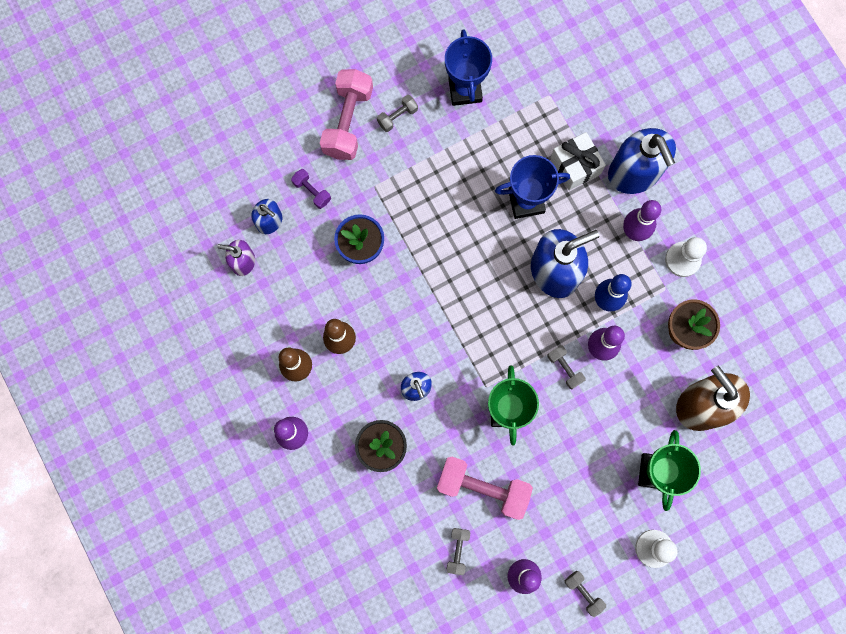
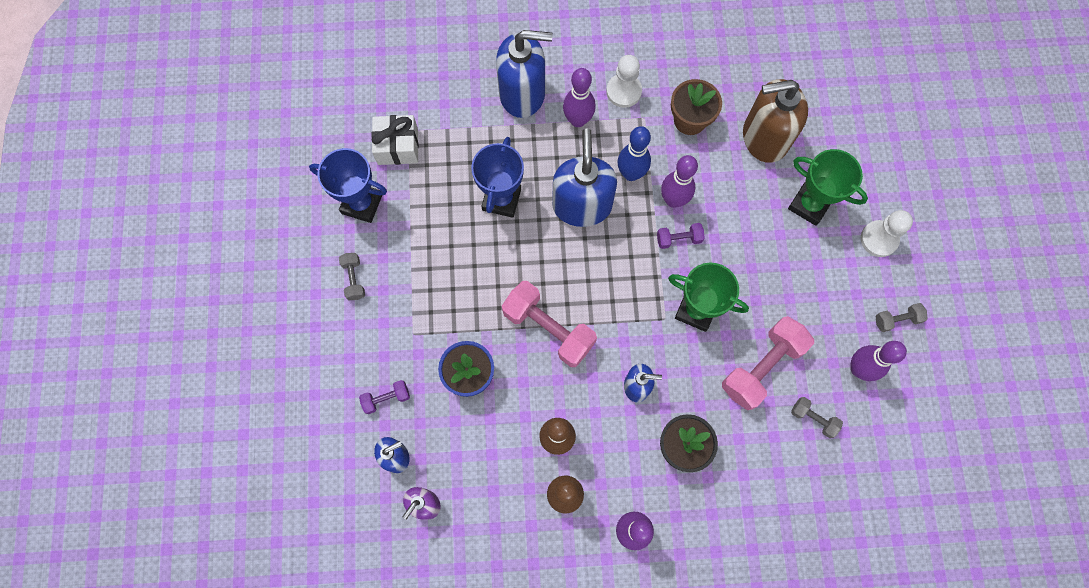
camera: 65 degrees left, 5 degrees down
(348, 122) = (333, 329): pink dumbbell -> pink dumbbell (548, 328)
(565, 368) = (678, 239): grey dumbbell -> purple dumbbell
(575, 166) = (489, 140): white gift -> white gift (398, 146)

